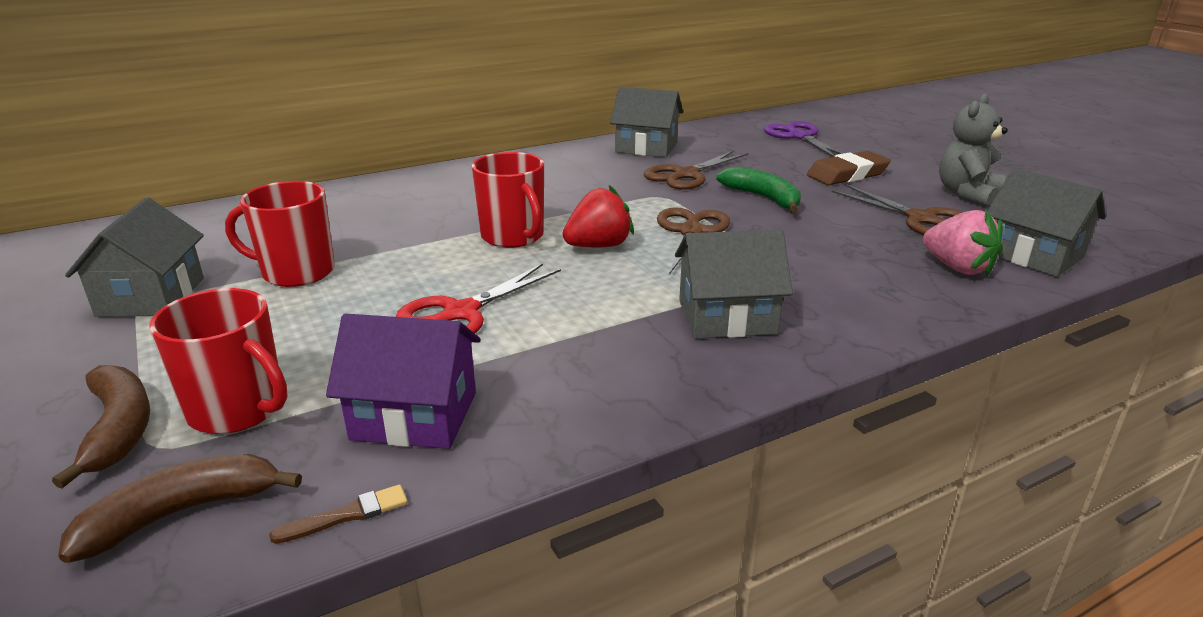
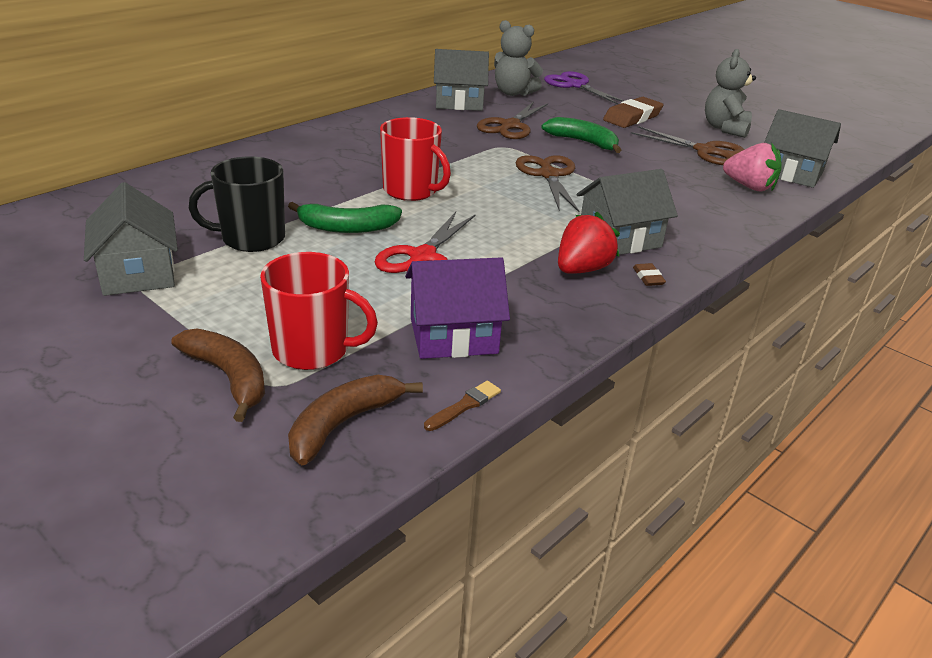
camera: 20 degrees left, 5 degrees up
(296, 272) = (251, 238): red mug -> black mug
(406, 270) = (347, 228): none -> green banana
(598, 246) = (486, 193): red strawberry -> red strawberry (582, 269)
(717, 141) = (513, 93): none -> grey teddy bear
(730, 373) = (648, 277): none -> brown eraser

